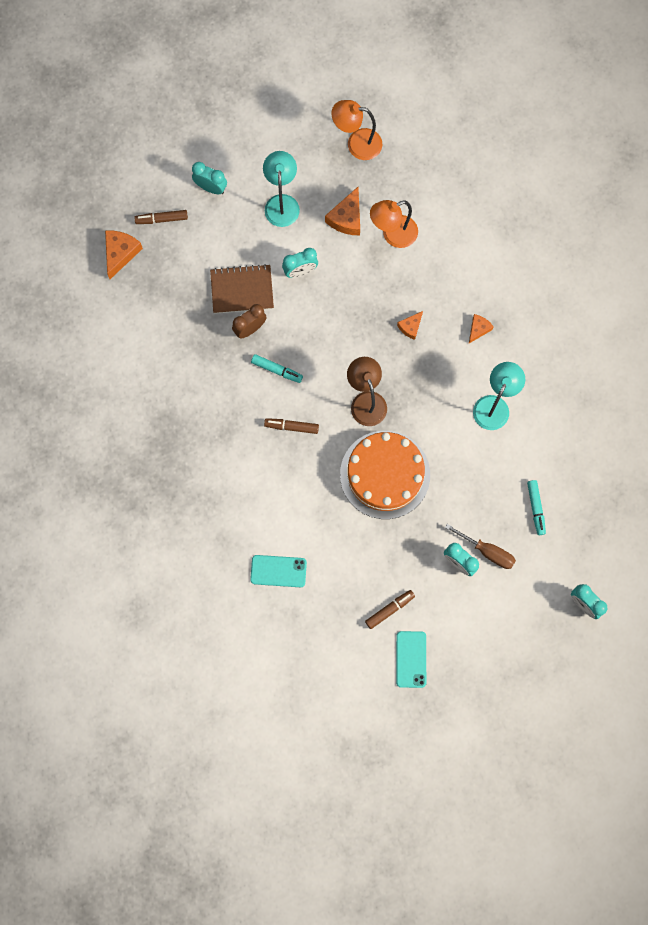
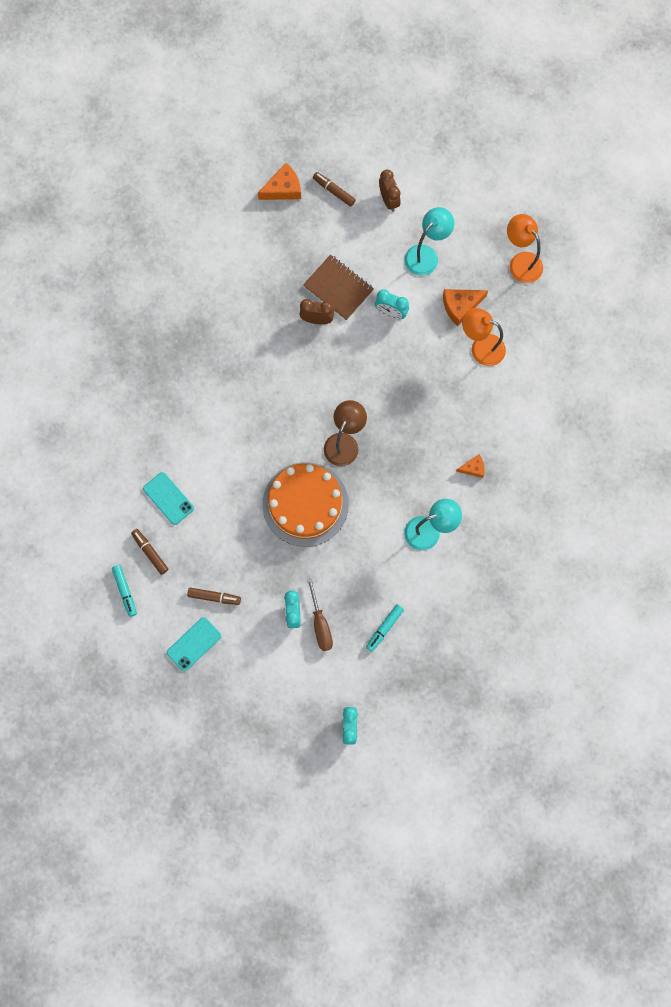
camera: 45 degrees right, 0 degrees up
(211, 188) = (388, 200): turquoise clock -> brown clock
(277, 370) = (306, 364): turquoise marker -> turquoise marker (125, 591)
(291, 427) = (276, 411): brown marker -> brown marker (150, 552)
(410, 327) = (427, 421): orange cheese -> none

